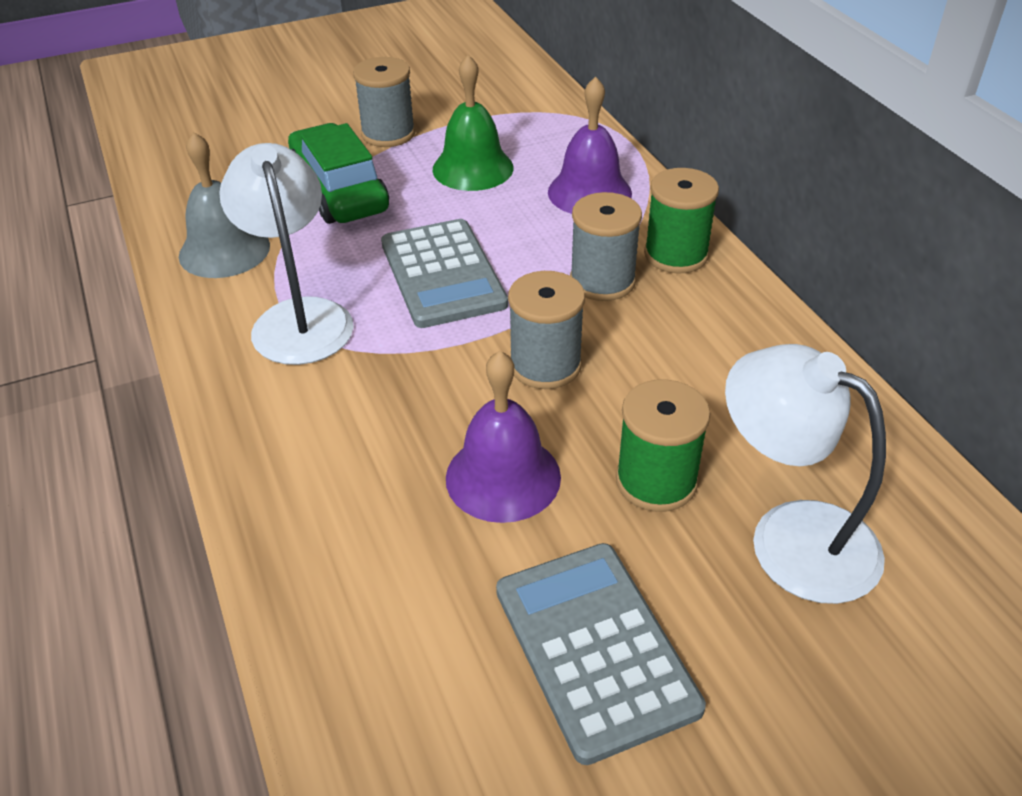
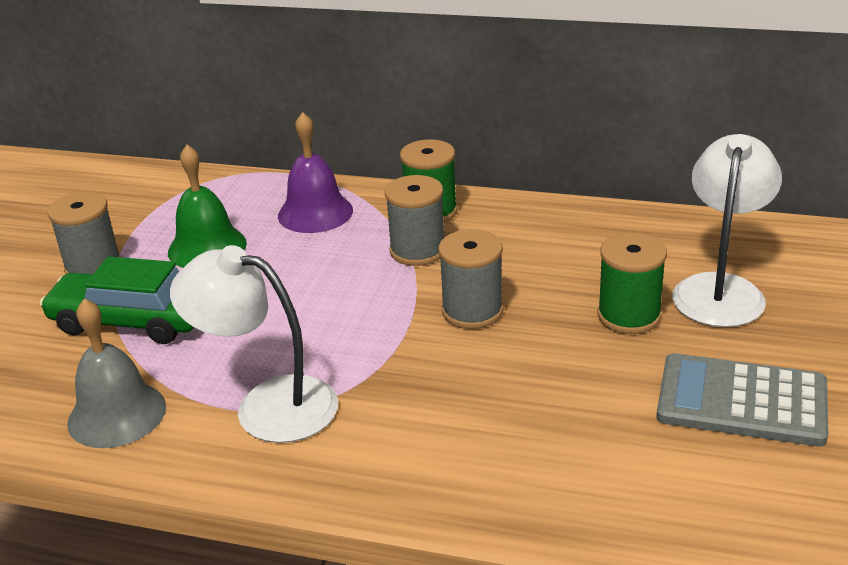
camera: 50 degrees left, 10 degrees down
(442, 274) = (314, 314): grey calculator -> none
(503, 477) = (560, 375): purple bell -> none
(791, 536) = (720, 289): white lamp -> white lamp turned 120 degrees clockwise

